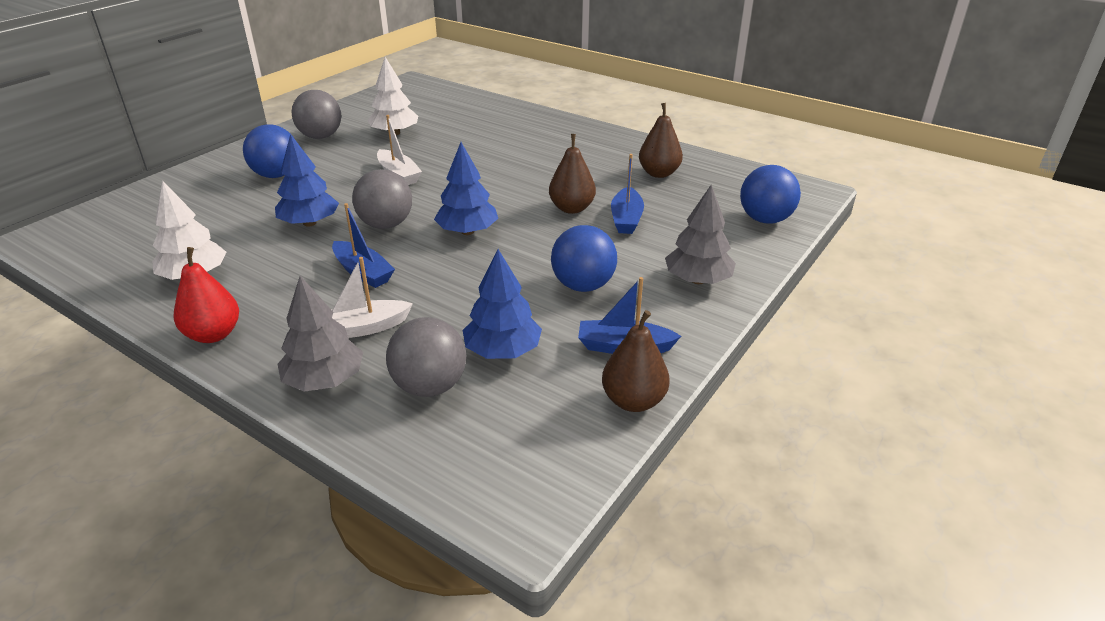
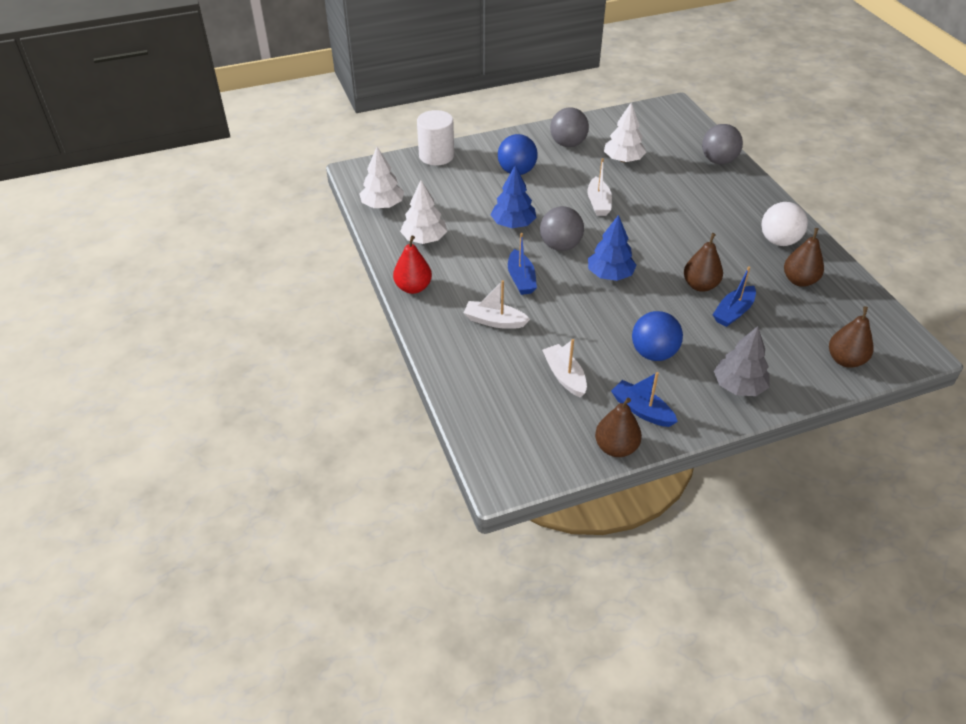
camera: 35 degrees right, 10 degrees up
(104, 260) = (382, 205): none -> white tree
(155, 189) = (436, 156): none -> white cylinder
(324, 380) = (453, 346): grey tree -> none
(430, 386) = (506, 379): grey ball -> grey ball (718, 161)
(502, 351) = (564, 376): blue tree -> white boat
(609, 150) = (779, 241): none -> white ball
(765, 219) = (845, 360): blue ball -> brown pear

